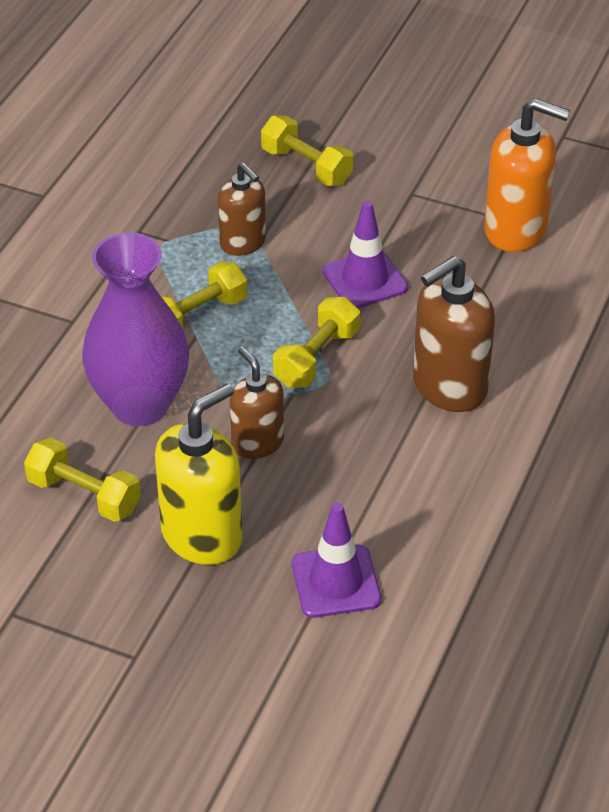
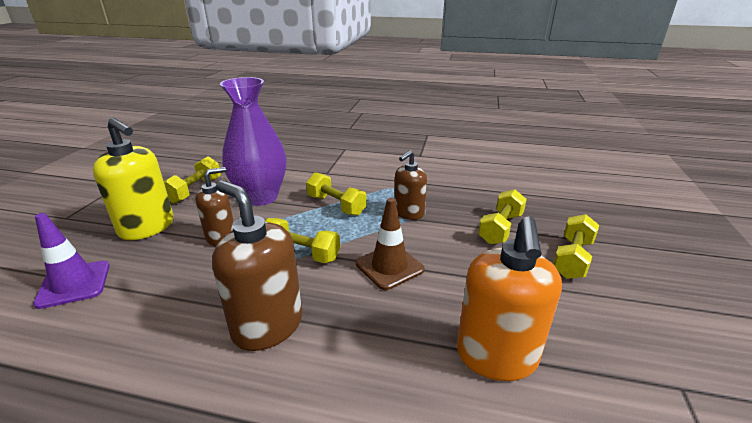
camera: 80 degrees right, 15 degrees down
(365, 280) = (389, 266): purple traffic cone -> brown traffic cone
(383, 130) = (572, 258): none -> yellow dumbbell

